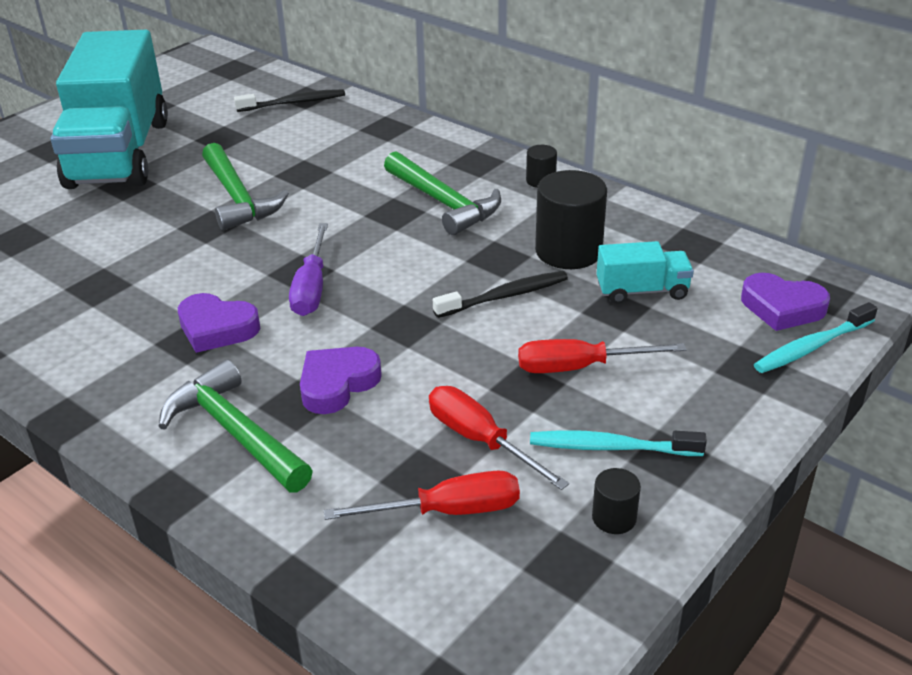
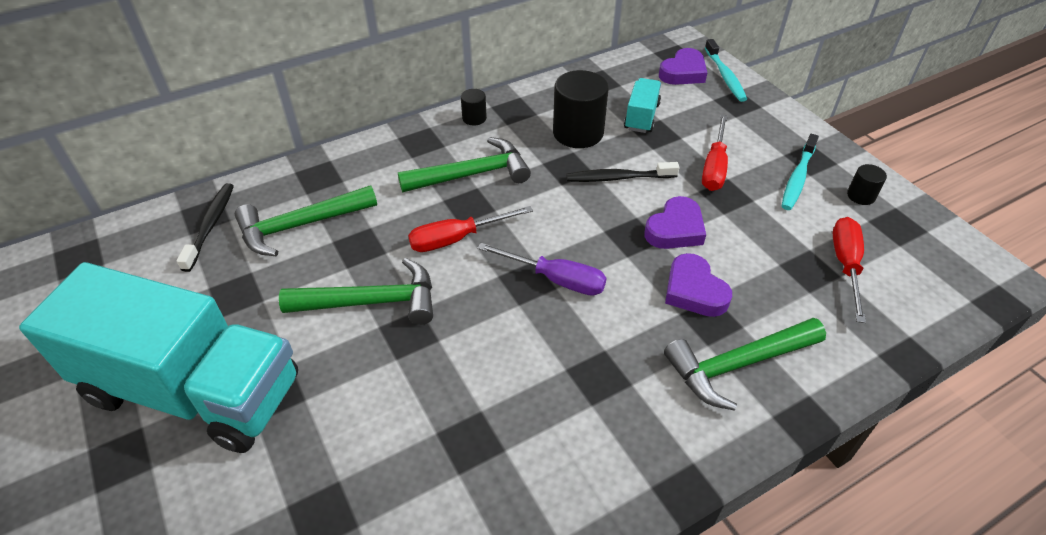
camera: 70 degrees left, 10 degrees up
(217, 328) = (588, 354): purple heart -> purple heart (675, 229)
(315, 139) = (301, 225): none -> green hammer
(480, 440) = (778, 232): red screwdriver -> red screwdriver (457, 239)
(504, 296) = (619, 178): black toothbrush -> black toothbrush turned 90 degrees counterclockwise

